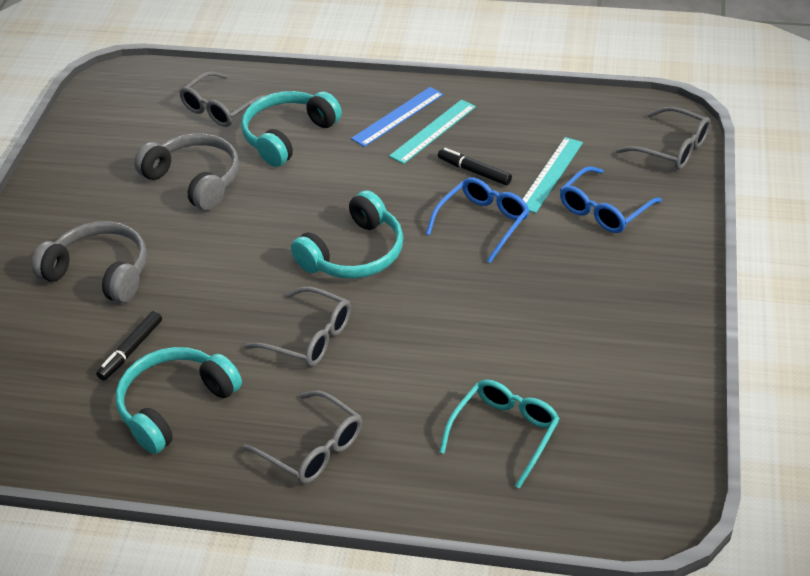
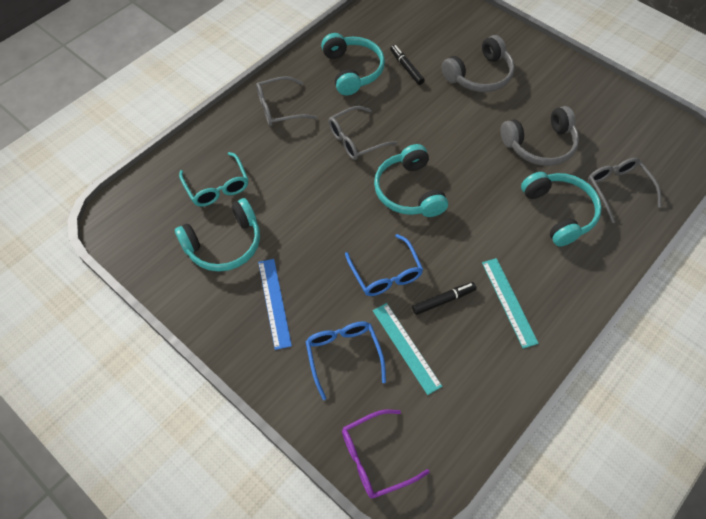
camera: 120 degrees right, 15 degrees up
(398, 116) = (542, 289): blue ruler -> blue ruler (274, 302)
(577, 373) = (224, 244): none -> turquoise headphones
(672, 148) = (375, 458): grey glasses -> purple glasses

